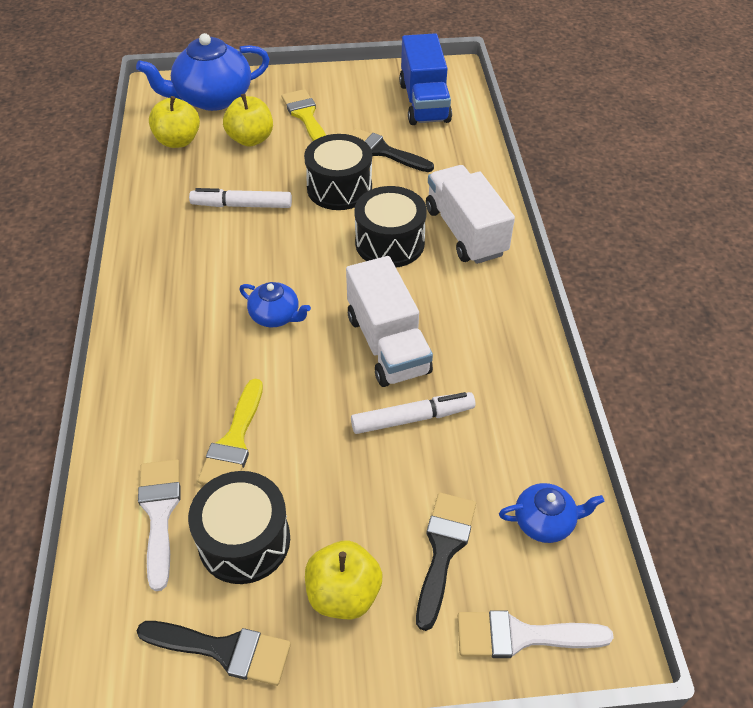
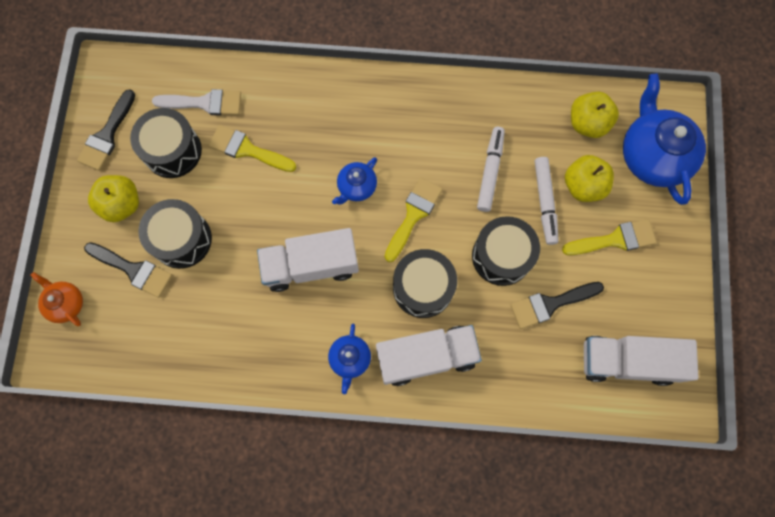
camera: 100 degrees right, 25 degrees up
(304, 260) = (413, 215): none -> yellow brush
(382, 151) = (550, 304): black brush -> black brush turned 150 degrees counterclockwise
(383, 496) = (181, 239): none -> black drum
(412, 418) = (238, 271): white marker -> white marker (545, 202)
(424, 102) = (627, 361): blue truck -> white truck
(521, 636) = (66, 303): white brush -> orange teapot
(545, 521) = (135, 341): blue teapot -> blue teapot (350, 359)

